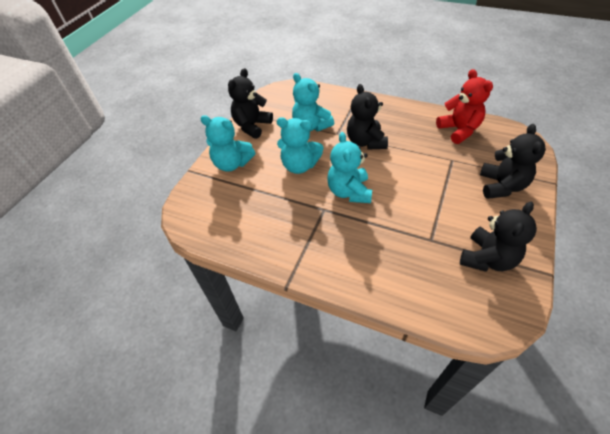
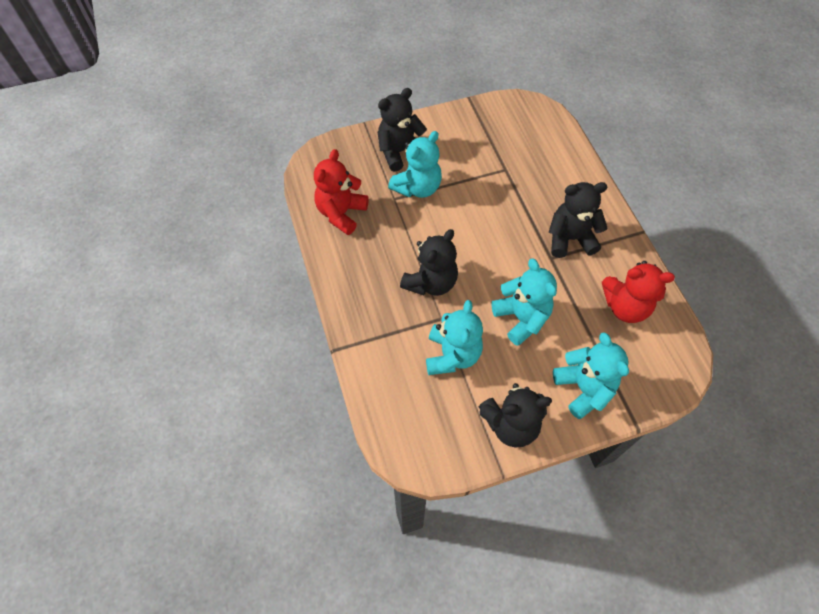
camera: 135 degrees left, 10 degrees up
(249, 221) = (625, 306): none -> red teddy bear
(349, 192) = (512, 252): turquoise teddy bear -> turquoise teddy bear (417, 187)
(487, 258) = (489, 131): black teddy bear -> black teddy bear (570, 239)

